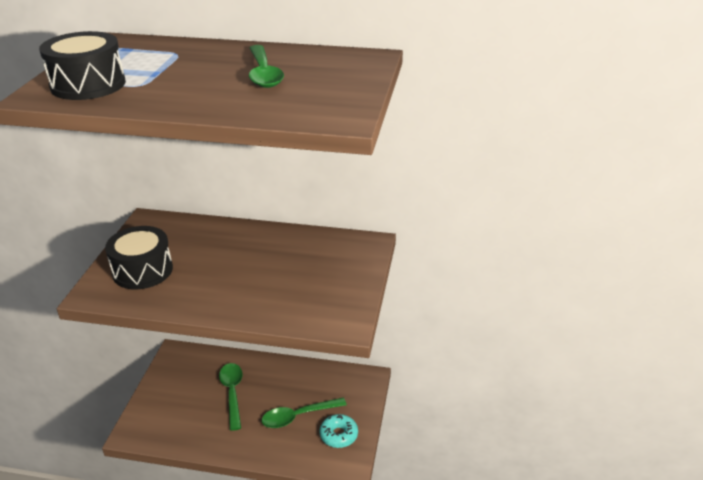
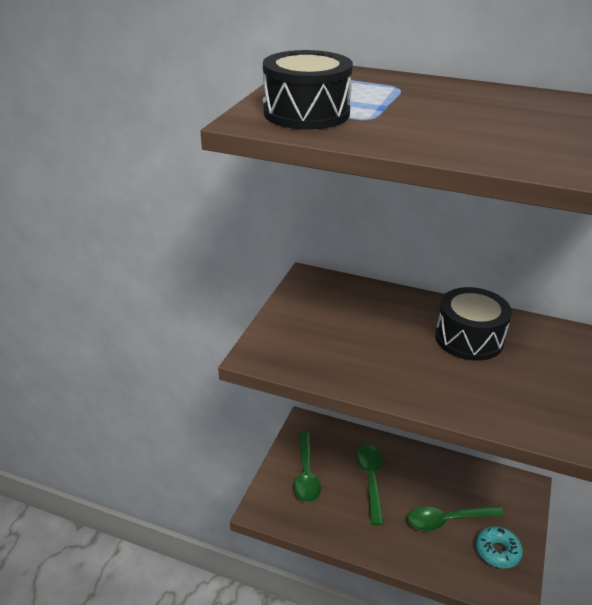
camera: 10 degrees right, 0 degrees up
(142, 270) = (310, 335): black drum -> black drum (469, 338)
(263, 73) = (516, 118): green spoon -> green spoon (306, 474)

